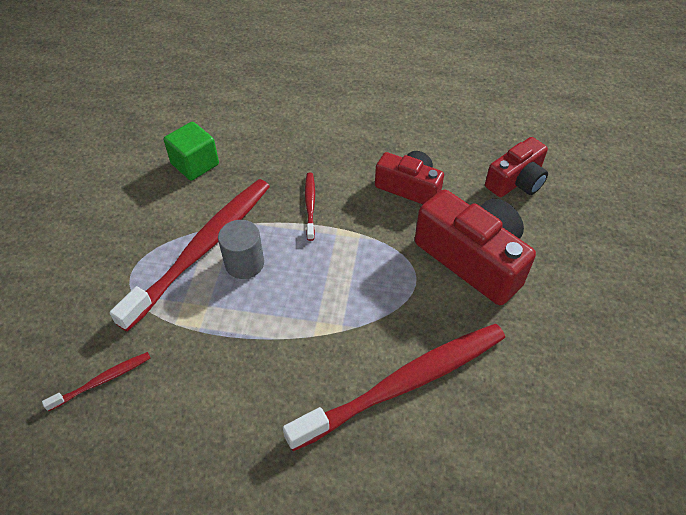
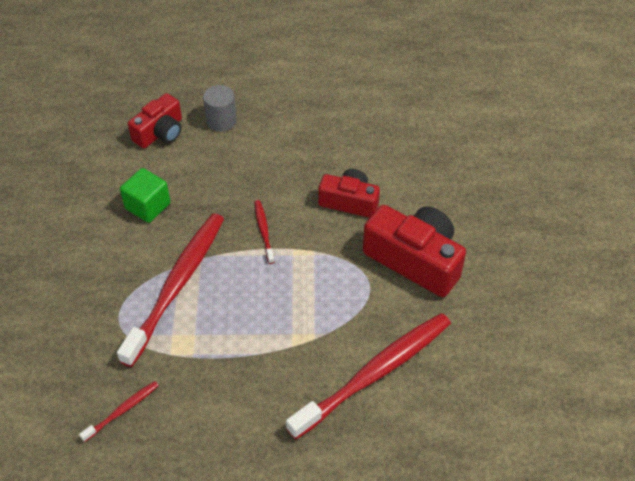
camera: 10 degrees left, 0 degrees up
(244, 263) = (217, 293): grey cylinder -> grey cylinder (221, 121)
(516, 181) = (443, 183): red camera -> red camera (160, 132)

